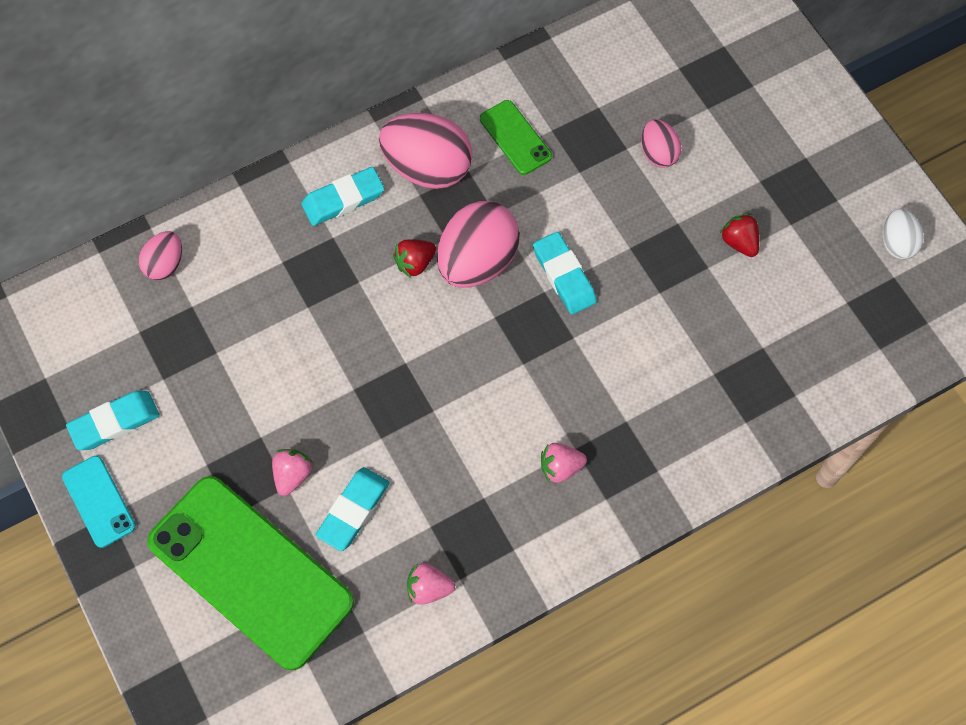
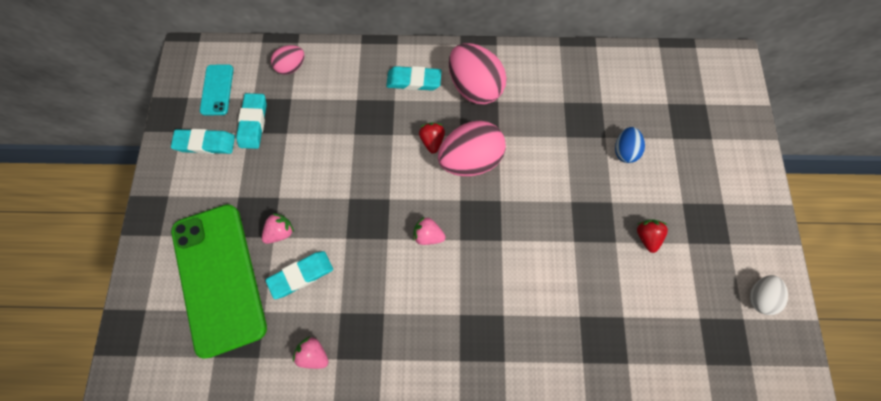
camera: 30 degrees right, 5 degrees up
(99, 501) = (167, 185): turquoise phone -> turquoise phone (217, 90)
(415, 263) = (432, 141): red strawberry -> red strawberry turned 90 degrees clockwise
(515, 137) = (538, 95): green phone -> none
(560, 467) = (443, 322): pink strawberry -> pink strawberry (428, 235)
(564, 276) = (518, 197): turquoise eraser -> turquoise eraser (253, 123)
(658, 153) = (624, 150): pink egg -> blue egg

